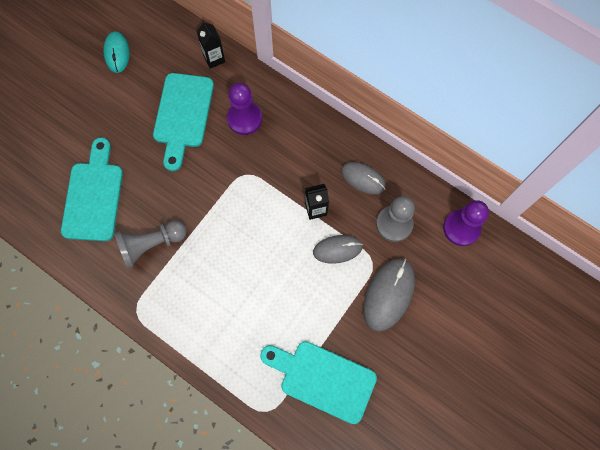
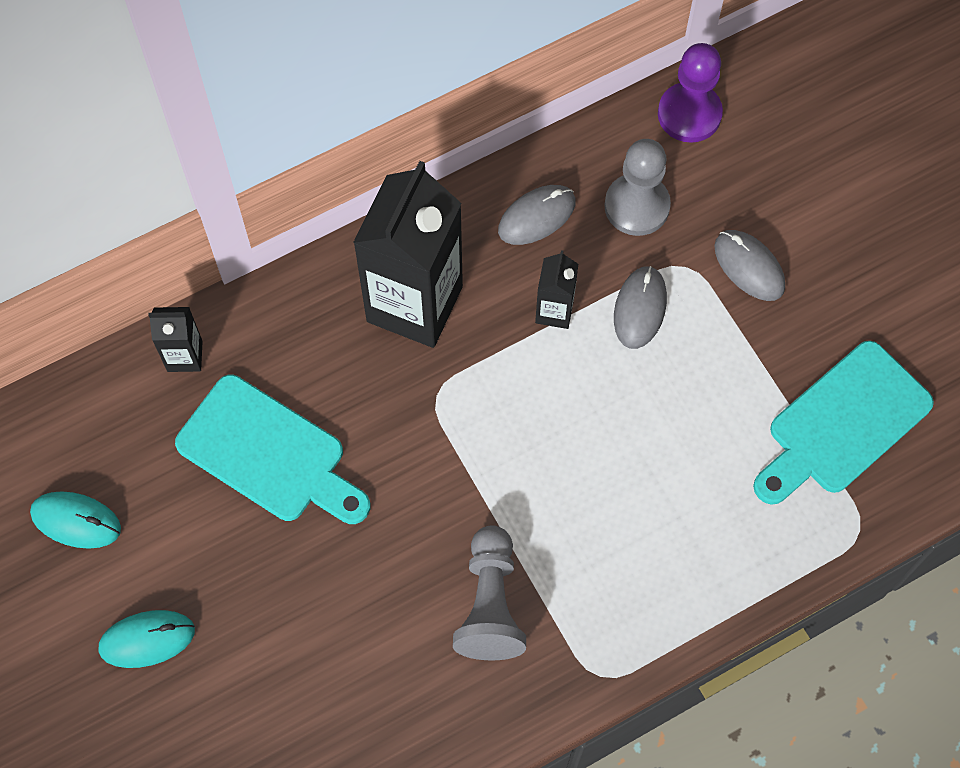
camera: 65 degrees left, 5 degrees down
(75, 106) = (147, 639): none -> turquoise mouse
(94, 196) = (348, 670): turquoise cutting board -> none
(244, 119) = (331, 353): purple pawn -> none
(288, 143) = (414, 304): none -> black carton
(388, 294) = (749, 267): grey mouse -> grey mouse, size x0.65

